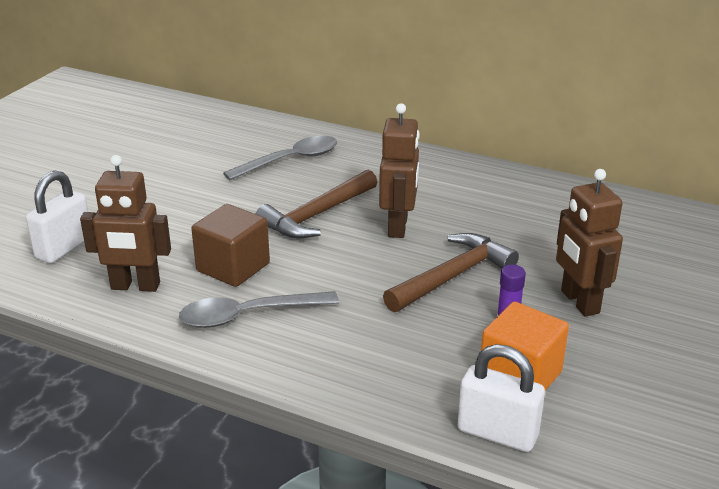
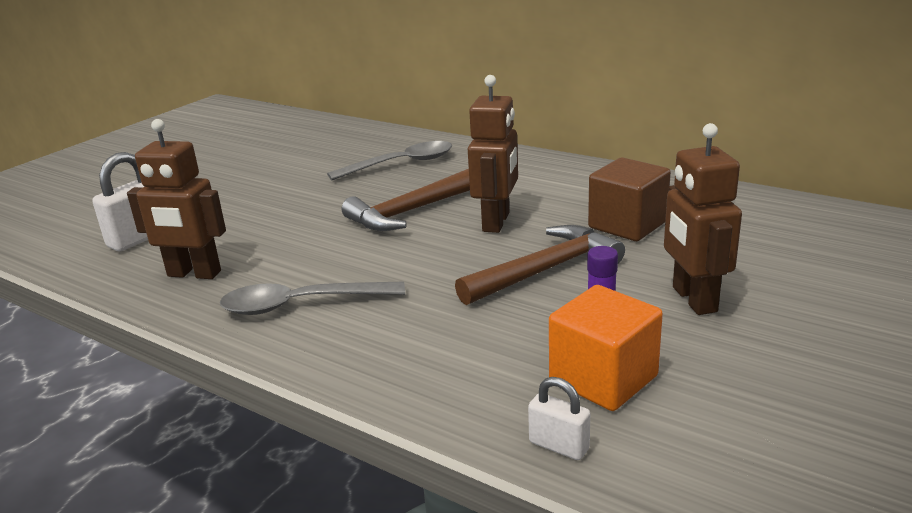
camera: 10 degrees right, 5 degrees down
(233, 267) = (304, 258): brown cube -> brown cube (627, 225)
(497, 433) = (559, 446): white padlock -> white padlock, size x0.57

